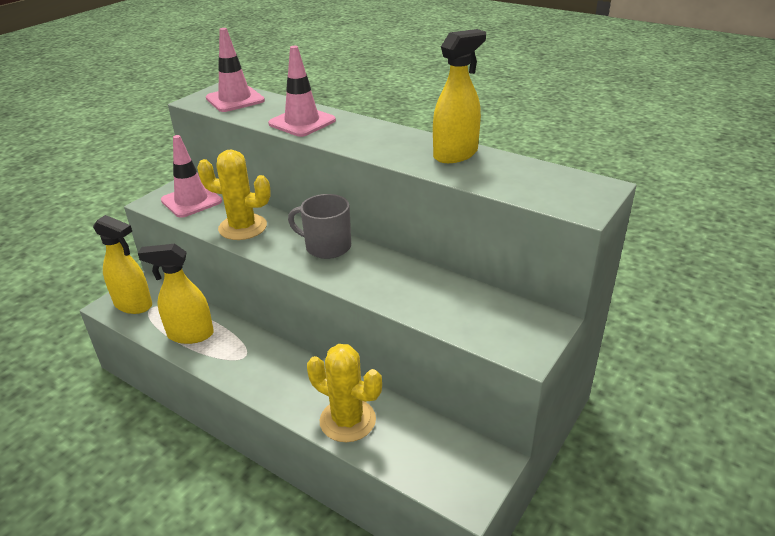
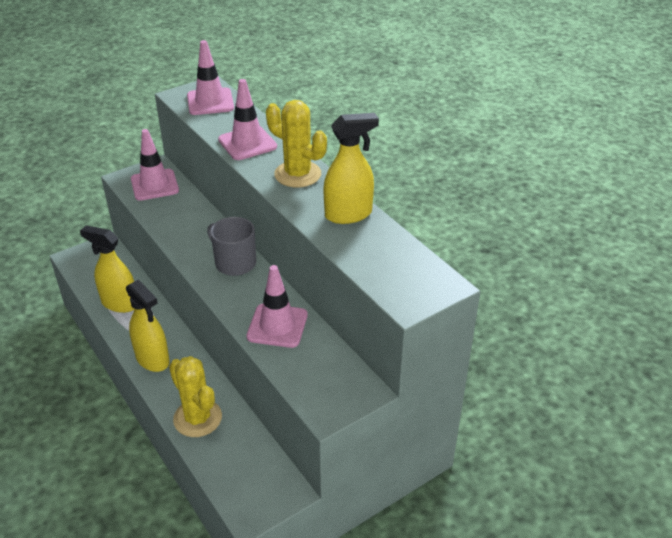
camera: 20 degrees right, 5 degrees up
(133, 305) = (90, 262): yellow spray bottle -> yellow spray bottle (153, 359)
(242, 227) = (179, 224): yellow cactus -> yellow cactus (297, 174)
(414, 289) = (277, 326): none -> pink traffic cone

